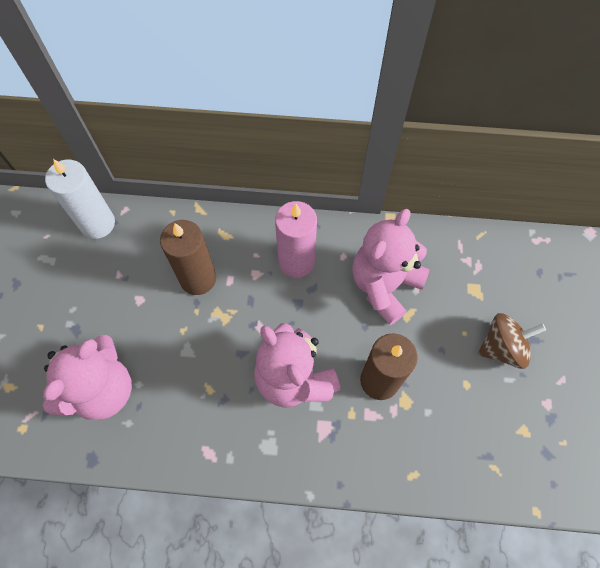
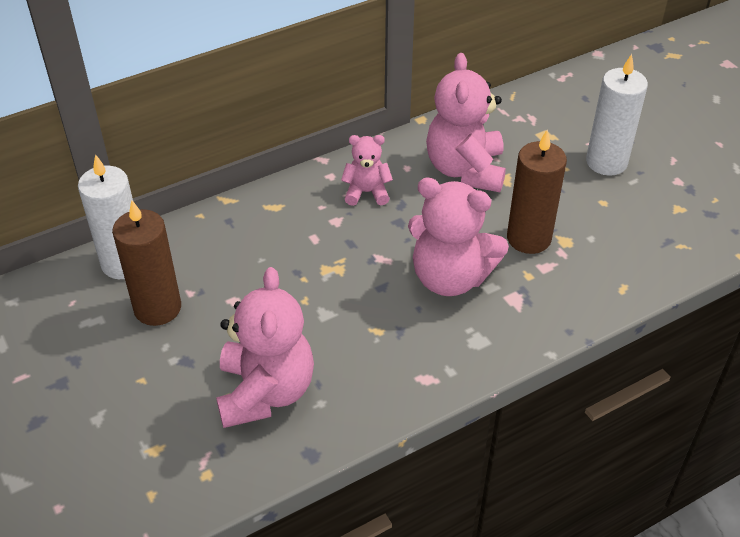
camera: 35 degrees left, 20 degrees down
(198, 278) = (280, 253): brown candle -> brown candle (157, 308)
(296, 262) = (366, 192): pink candle -> pink teddy bear
(502, 347) = (606, 162): brown spinning top -> white candle

